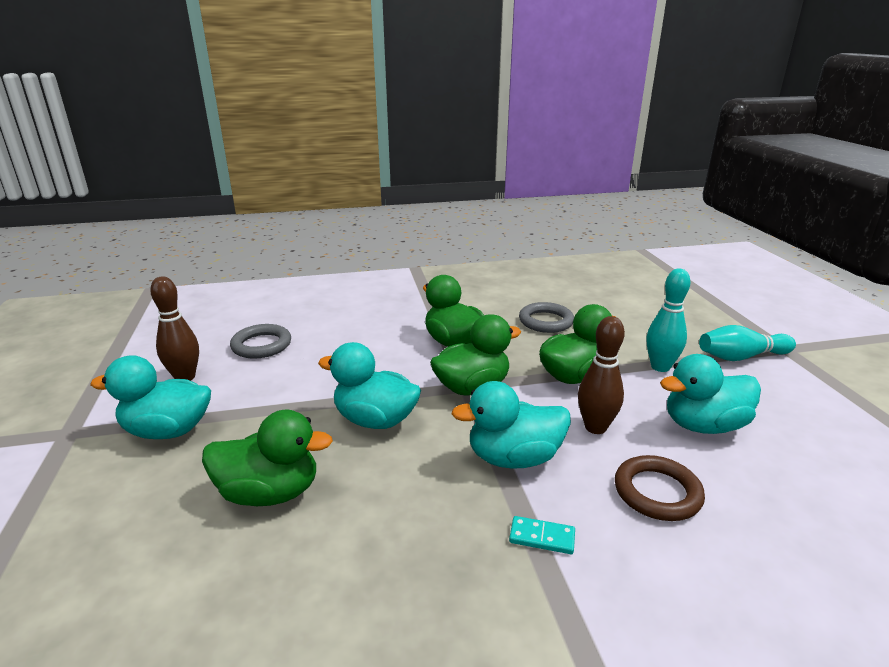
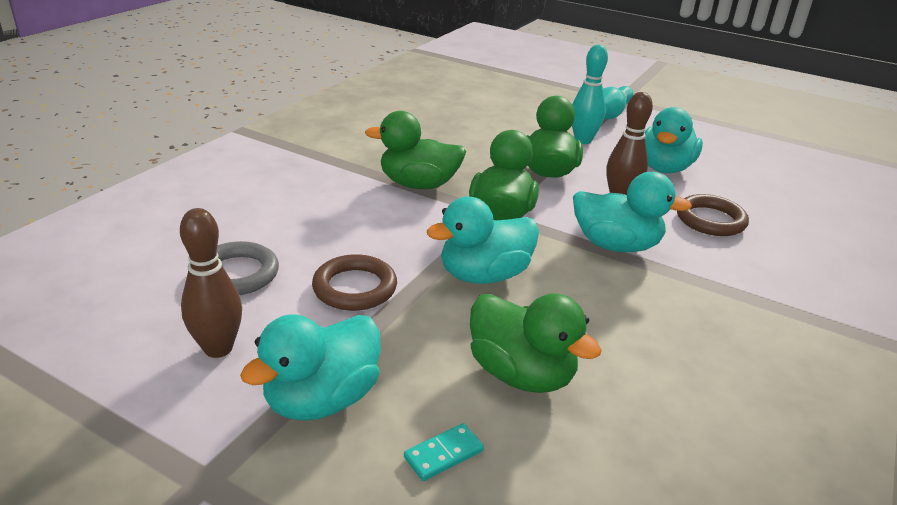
camera: 50 degrees left, 5 degrees up
(270, 493) = (521, 374): green duck -> green duck turned 90 degrees clockwise
(294, 384) = (355, 288): none -> brown ring
(514, 458) = (616, 245): turquoise duck -> turquoise duck turned 105 degrees counterclockwise
(542, 537) = (710, 280): turquoise domino -> turquoise domino (443, 454)
(546, 321) = (454, 137): grey ring -> none

